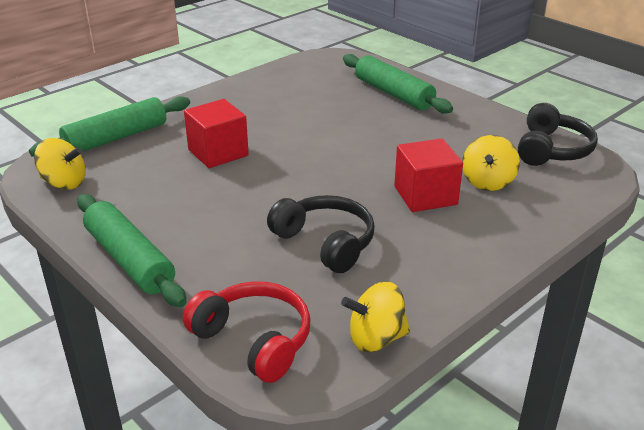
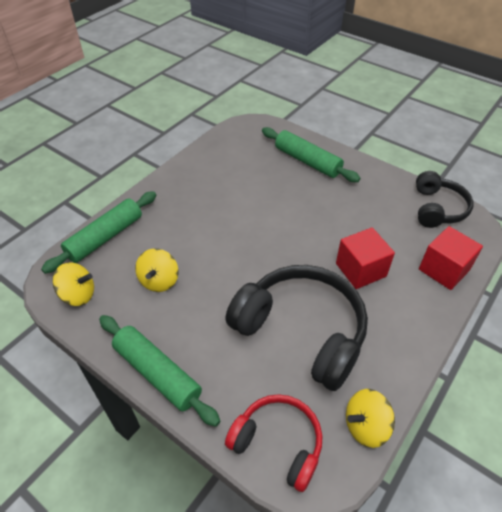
camera: 10 degrees left, 15 degrees up
(218, 153) = (192, 244): red cube -> red cube (444, 269)
(325, 242) = (301, 331): black headphones -> black headphones, size x1.67
(487, 182) = (401, 249): yellow spinning top -> yellow spinning top (159, 281)

